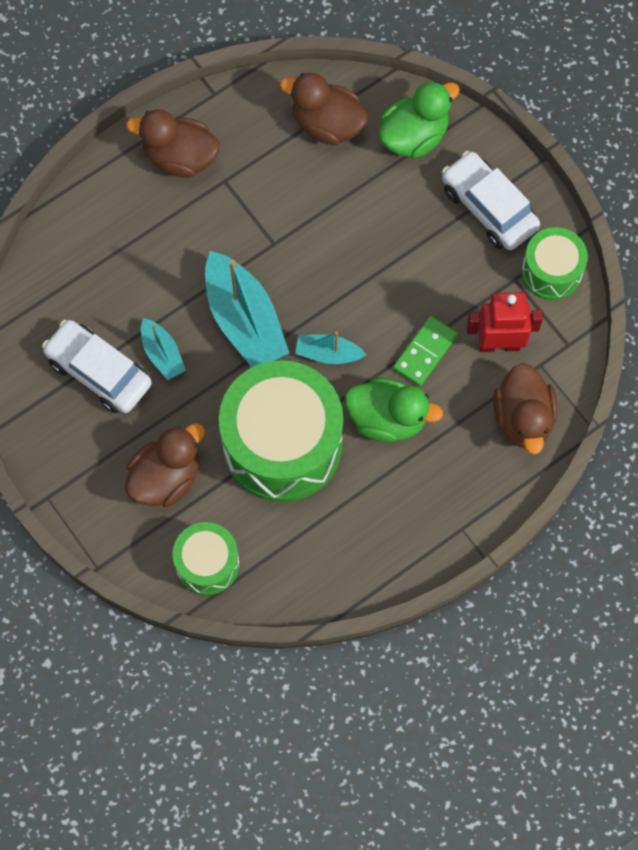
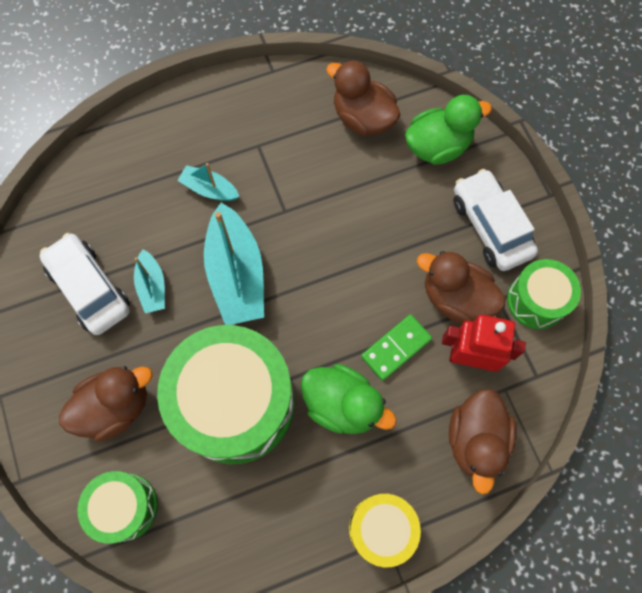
camera: 15 degrees right, 0 degrees up
(180, 157) = (226, 116): brown duck -> brown duck (455, 298)
(328, 353) = (304, 325): turquoise boat -> turquoise boat (209, 189)
(454, 520) = (381, 528): none -> yellow drum

